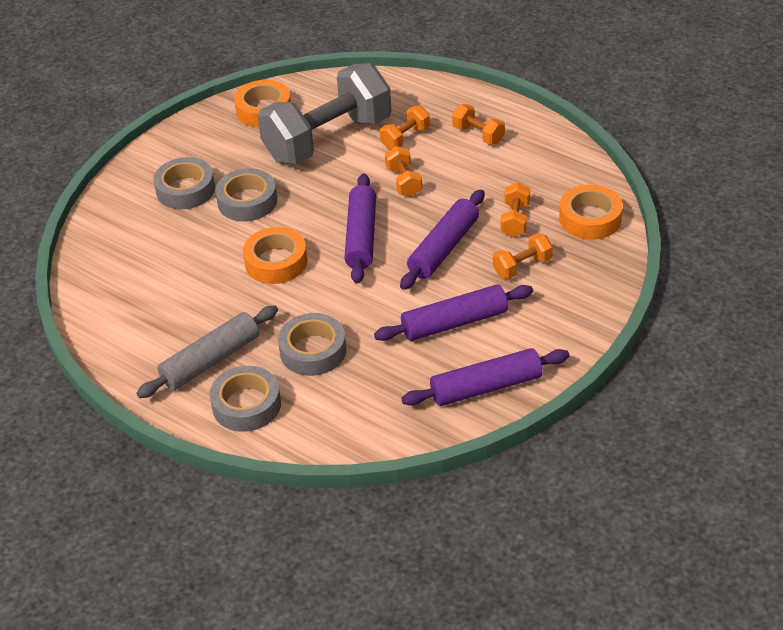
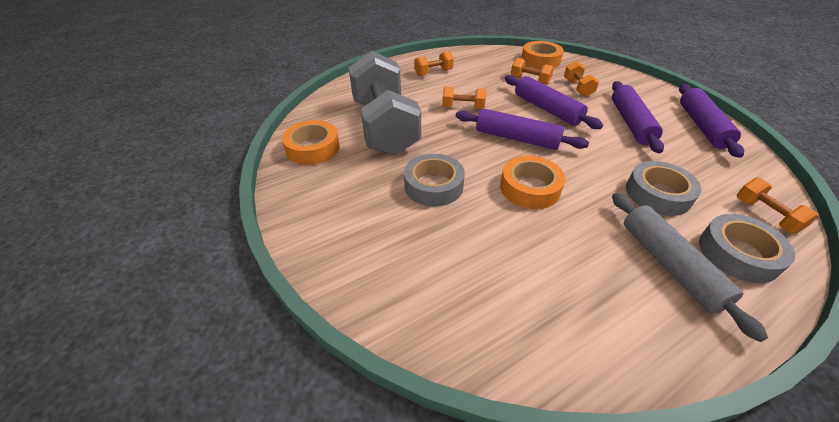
camera: 70 degrees left, 0 degrees up
(185, 190) = (386, 222): grey tape -> none
(405, 138) = (413, 96): orange dumbbell -> orange dumbbell (765, 215)

